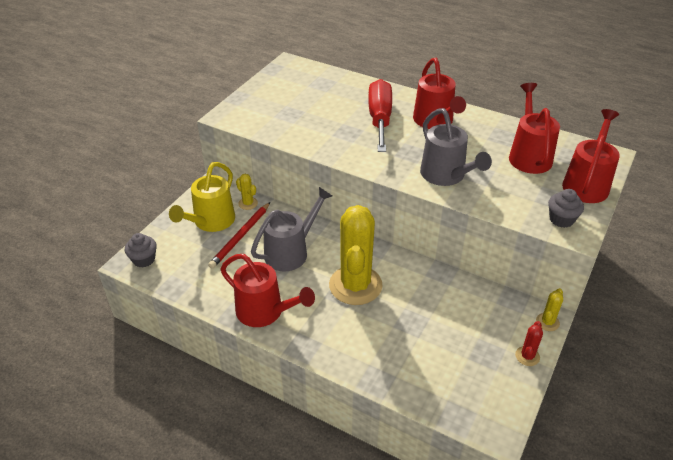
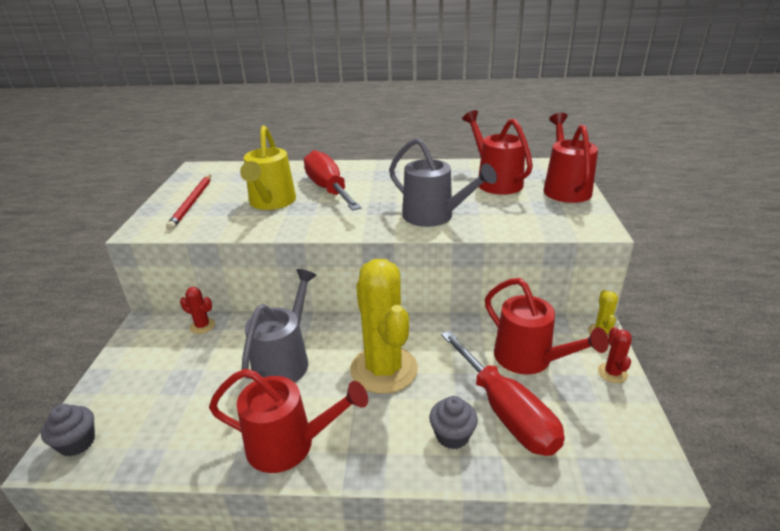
camera: 25 degrees left, 10 degrees down
(211, 222) = (161, 362): yellow watering can -> yellow watering can (271, 202)
(240, 236) = (210, 365): red pencil -> red pencil (192, 203)
(248, 203) = (202, 326): yellow cactus -> red cactus
(421, 350) = (506, 412): none -> red screwdriver
(435, 122) = (386, 178): red watering can -> red watering can (530, 359)
(561, 219) = (573, 220): grey cupcake -> grey cupcake (452, 435)

